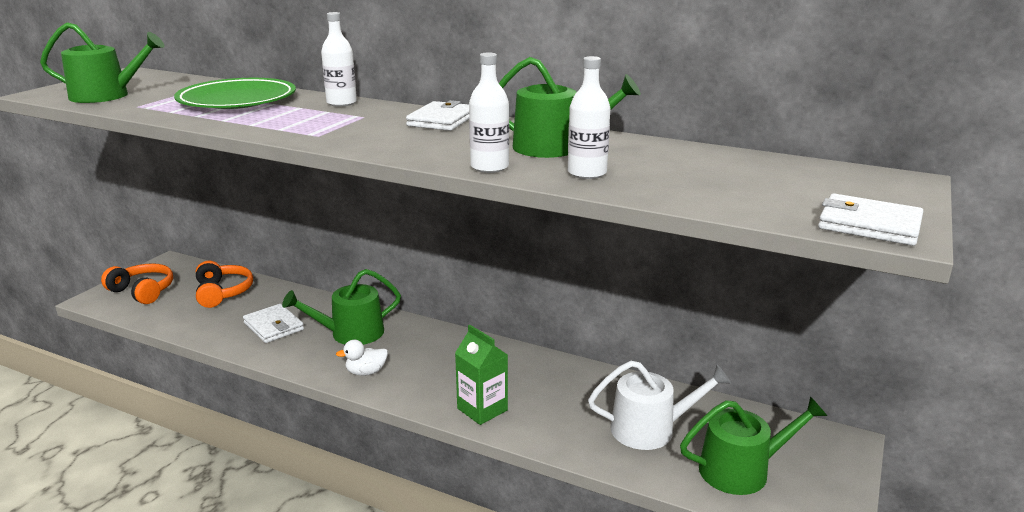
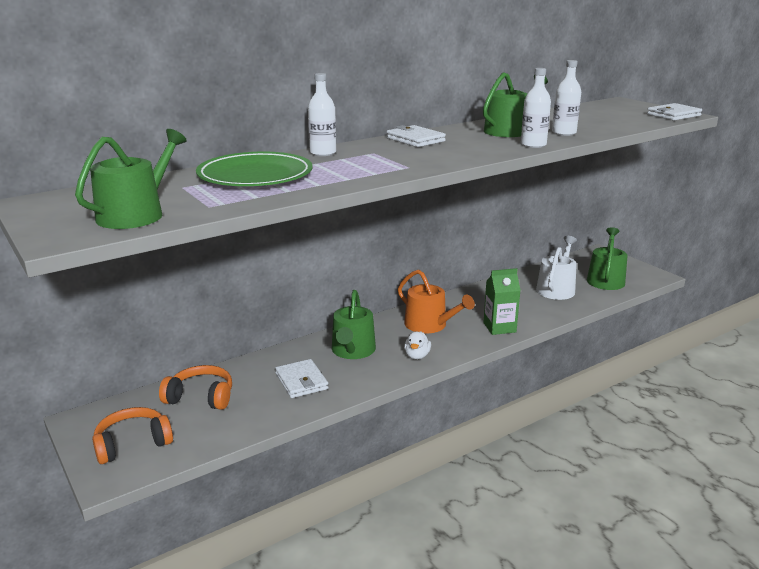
camera: 60 degrees left, 0 degrees up
(274, 326) = (301, 381): white wallet -> white wallet turned 75 degrees clockwise
(446, 360) = (430, 325): none -> orange watering can

